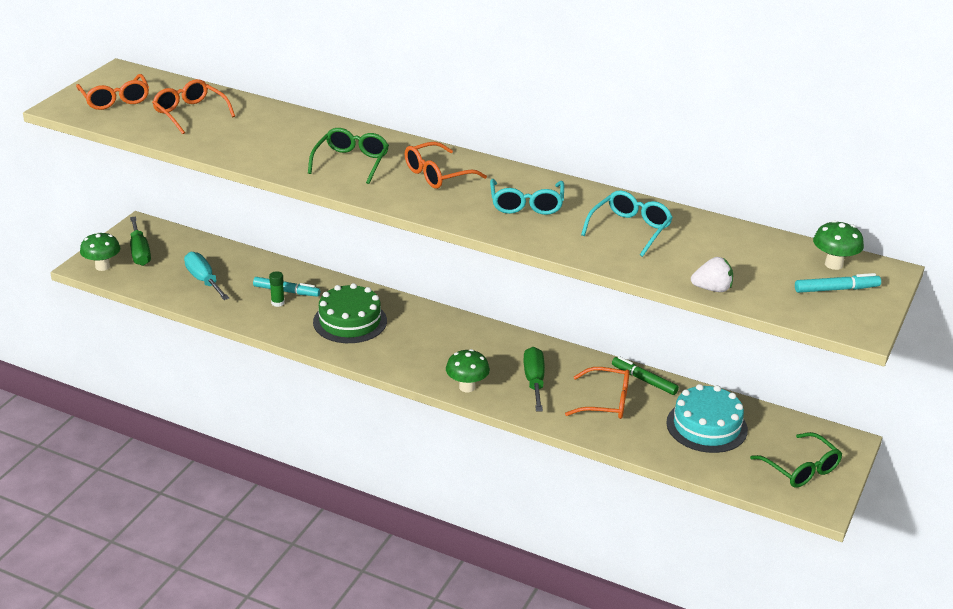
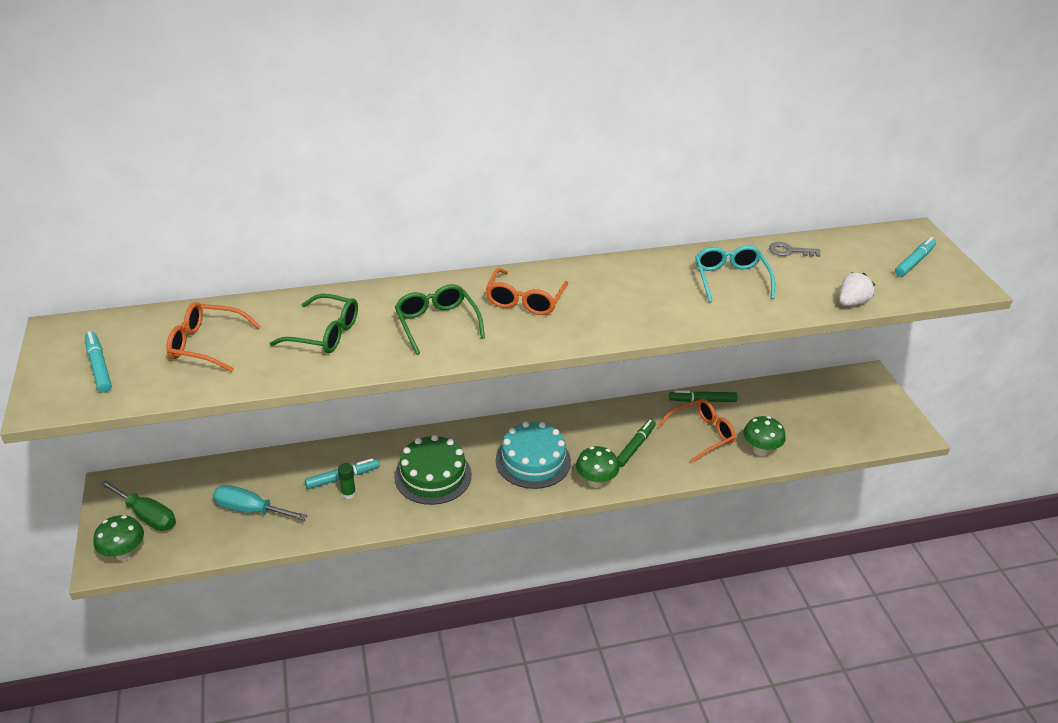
camera: 40 degrees left, 5 degrees up
(115, 100) = (99, 366): orange glasses -> turquoise marker
(526, 205) = (631, 294): turquoise glasses -> none
(534, 381) = (635, 446): green screwdriver -> green marker
(706, 426) = (783, 414): turquoise cake -> turquoise cake (533, 461)
(723, 233) = (789, 251): none -> grey key
(801, 469) = (872, 413): green glasses -> green glasses (325, 334)
(833, 264) = (884, 242): green mushroom -> green mushroom (760, 450)

